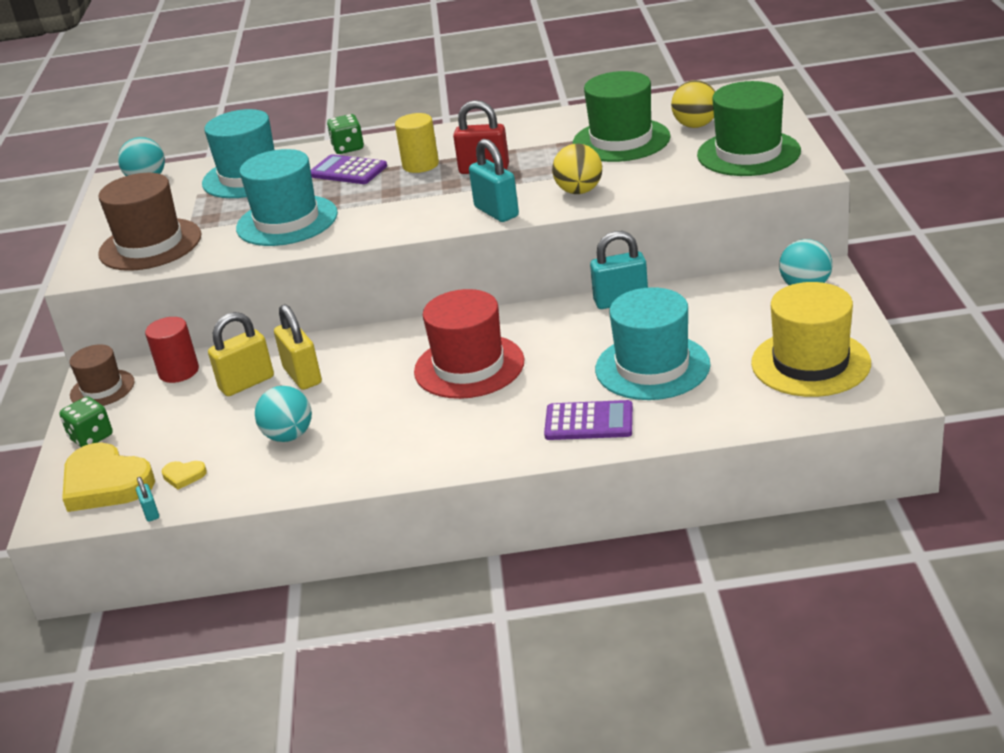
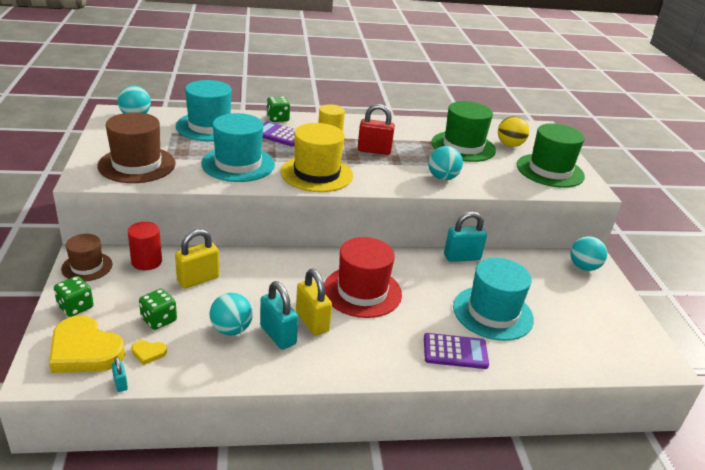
camera: 10 degrees left, 0 degrees up
(196, 437) = (159, 320): none -> green dice
(302, 376) = (240, 280): yellow padlock -> yellow padlock (312, 322)
(496, 212) = (387, 183): turquoise padlock -> turquoise padlock (278, 335)
(579, 191) = (442, 178): yellow ball -> turquoise ball
(810, 363) = (601, 327): yellow hat -> yellow hat (316, 174)

